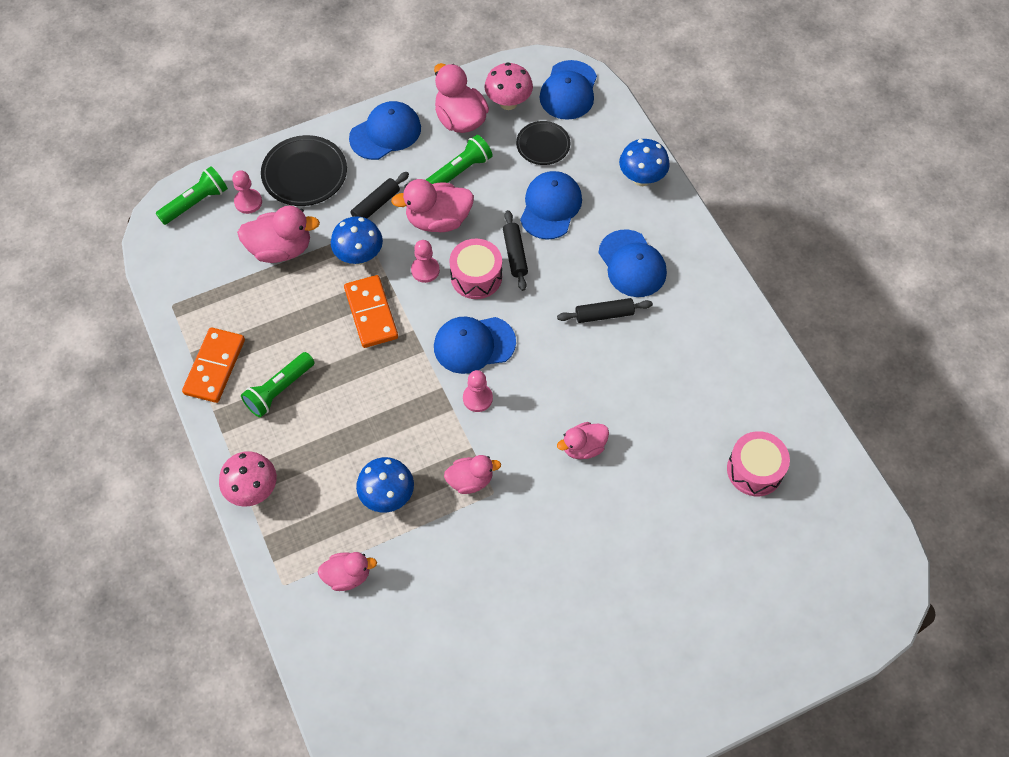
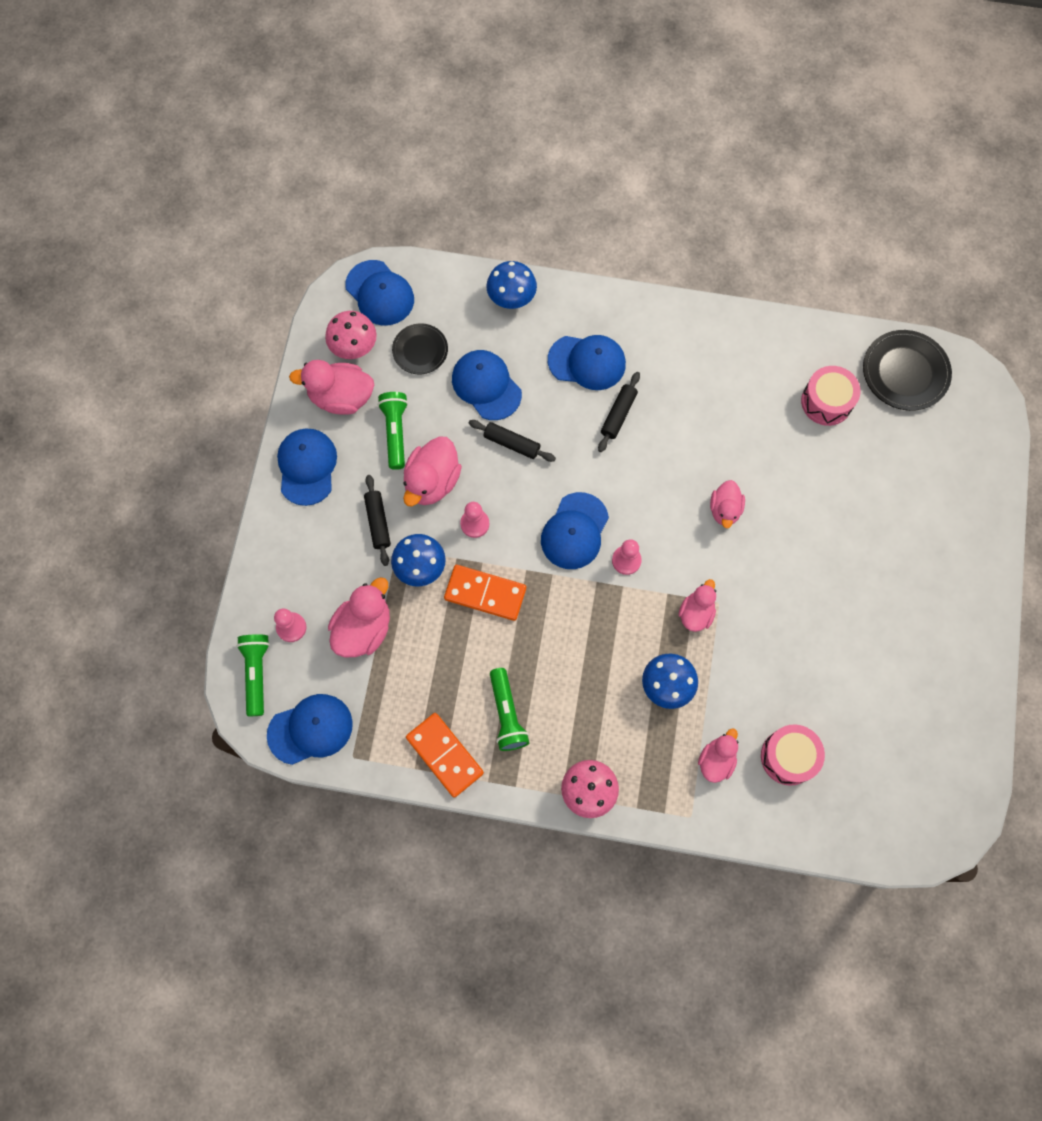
camera: 55 degrees left, 10 degrees up
(175, 264) = (310, 729): none -> blue cap
(305, 174) = (298, 561): black plate -> black plate (905, 373)
(476, 276) = (511, 488): pink drum -> pink drum (788, 757)

